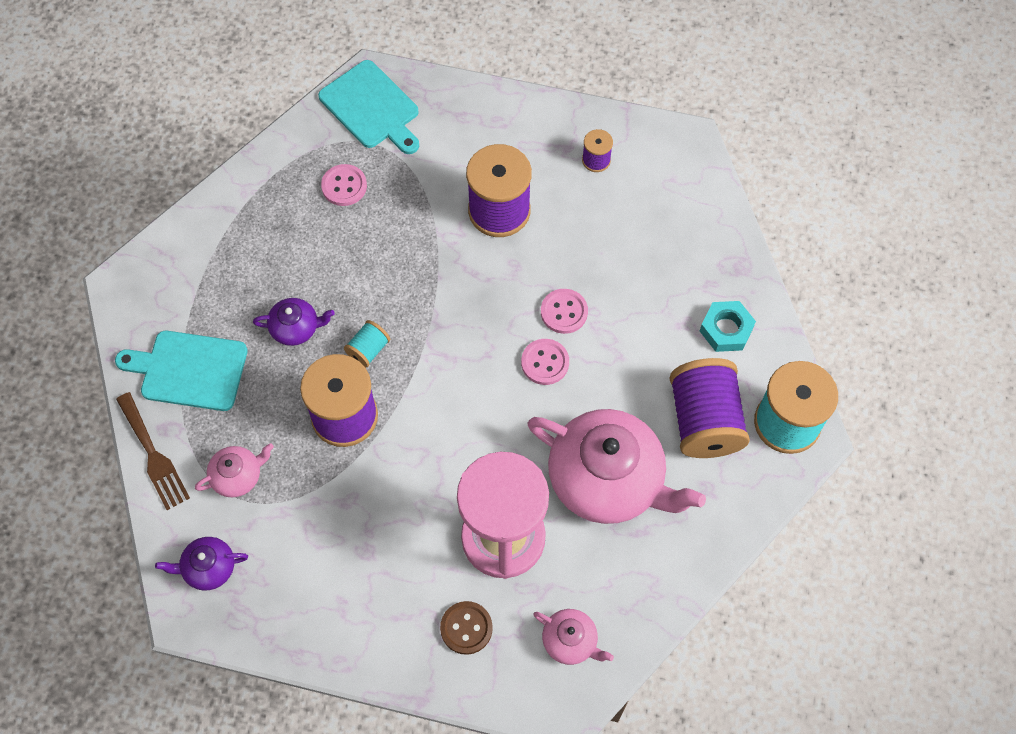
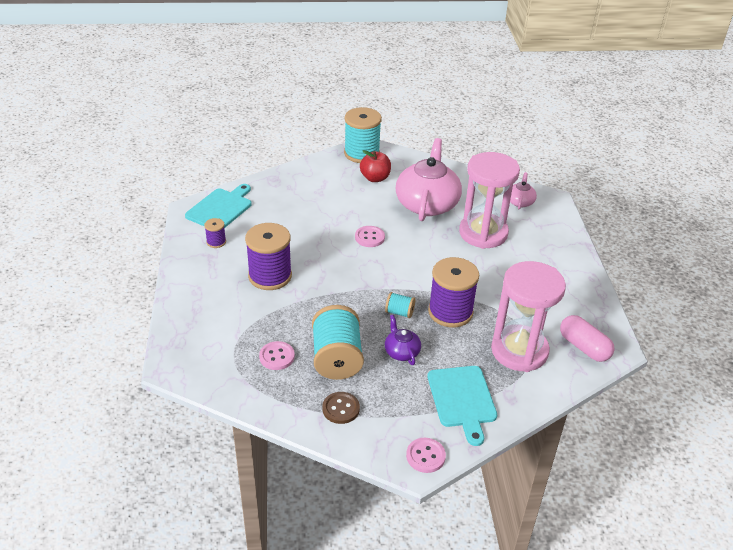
camera: 110 degrees left, 25 degrees down
(153, 455) = (533, 398): brown fork -> none
(208, 568) = (584, 347): purple teapot -> pink capsule
(237, 476) = (519, 351): pink teapot -> pink hourglass
(315, 250) = (337, 358): none -> turquoise spool
(372, 107) = (200, 359): turquoise cutting board -> turquoise cutting board (220, 208)
(466, 628) = (540, 236): brown button -> brown button (341, 409)
(564, 312) = (332, 236): pink button -> pink button (425, 456)
(704, 421) = (375, 178): purple spool -> red apple
(726, 329) = (316, 178): turquoise nut -> none

